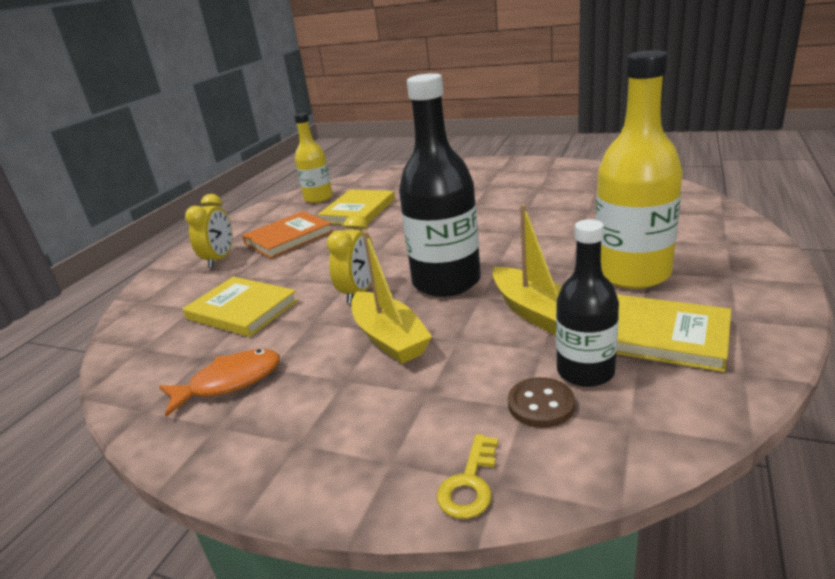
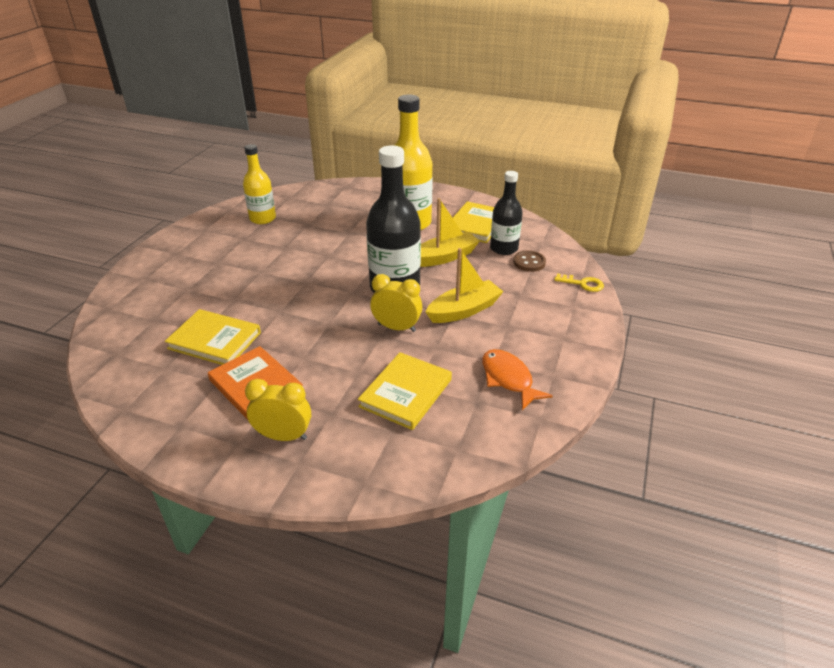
camera: 95 degrees left, 10 degrees up
(318, 198) = (142, 377): yellow bottle -> yellow bottle (262, 218)

